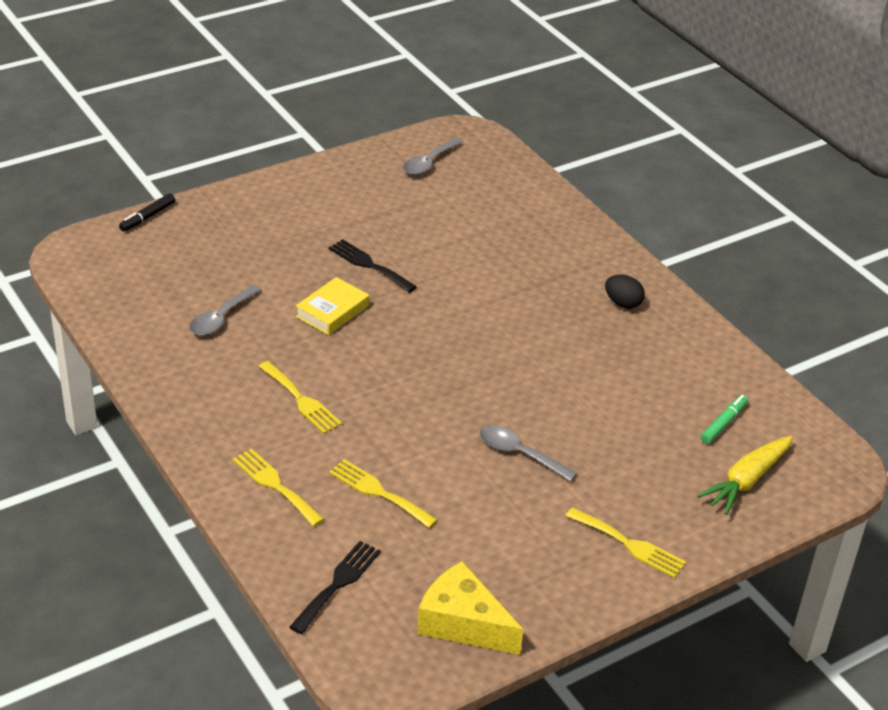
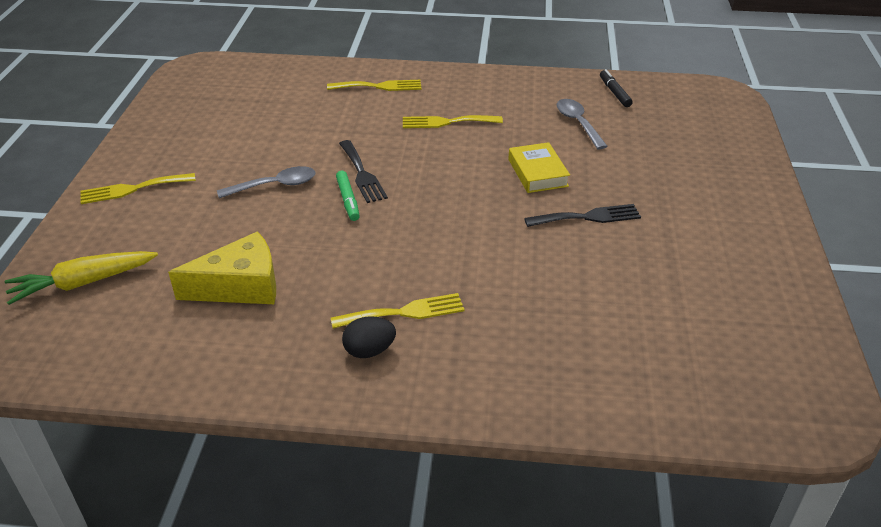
camera: 130 degrees right, 0 degrees up
(147, 217) = (754, 135): black marker -> black marker (614, 93)
(338, 584) = (275, 78): black fork -> black fork (362, 174)
(378, 492) = (323, 117): yellow fork -> yellow fork (404, 312)
(429, 163) = (759, 343): grey spoon -> none
(463, 623) = (186, 103): yellow cheese -> yellow cheese (240, 286)
(723, 423) = (148, 313): green marker -> green marker (348, 200)
(747, 480) = (84, 283): yellow carrot -> yellow carrot turned 105 degrees counterclockwise

